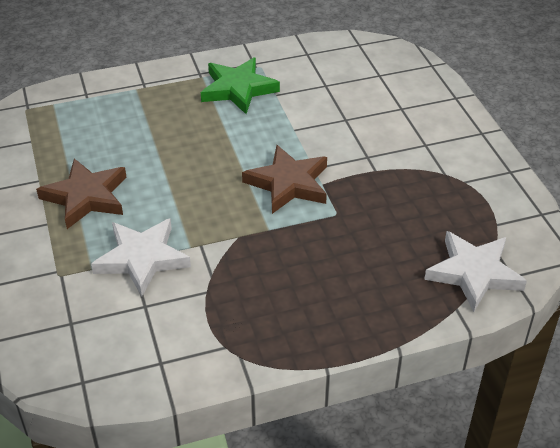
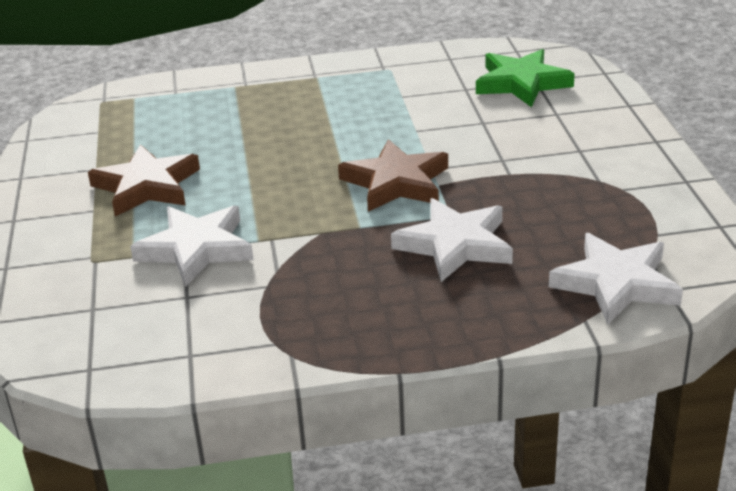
camera: 10 degrees right, 10 degrees down
(238, 89) = (357, 89): green star -> green star (521, 83)
(346, 243) = (455, 245): none -> white star

